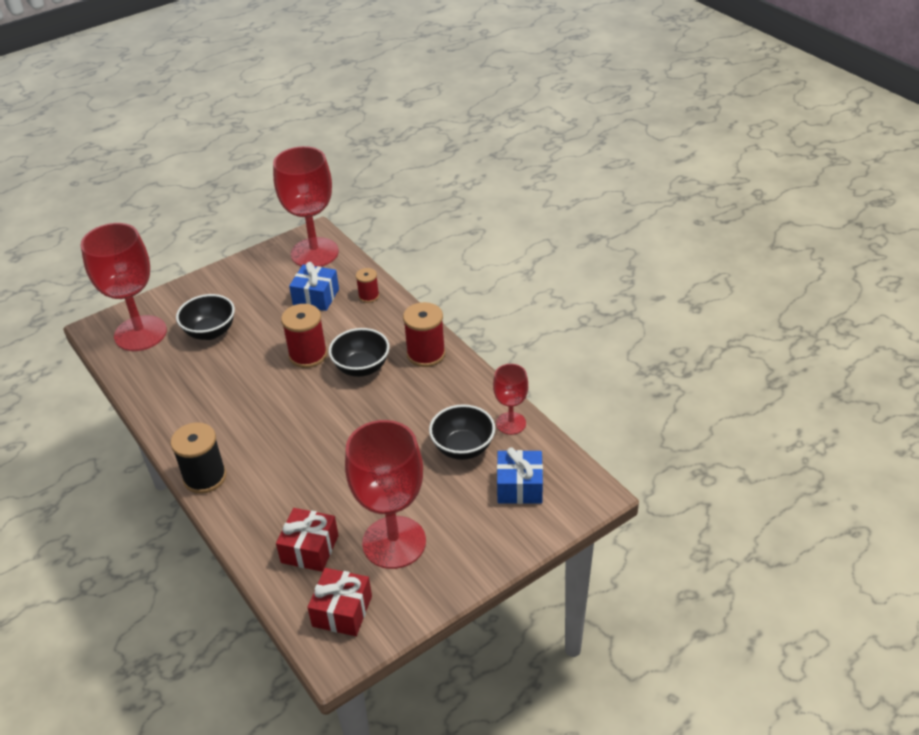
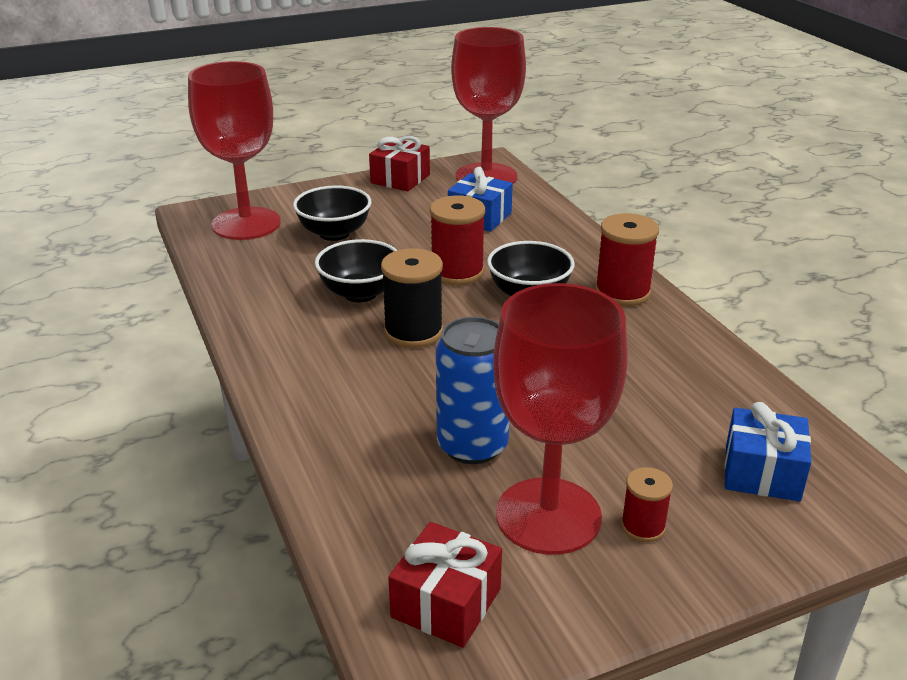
camera: 10 degrees right, 10 degrees down
(205, 477) = (279, 385): black spool -> black spool (413, 332)
(310, 549) = (411, 502): red gift -> red gift (400, 179)
(341, 501) = (472, 445): none -> blue can
(369, 296) = (550, 224): red spool -> red spool (643, 526)
(463, 448) = (670, 408): black bowl -> black bowl (360, 293)
(511, 423) = (747, 388): red goblet -> none

